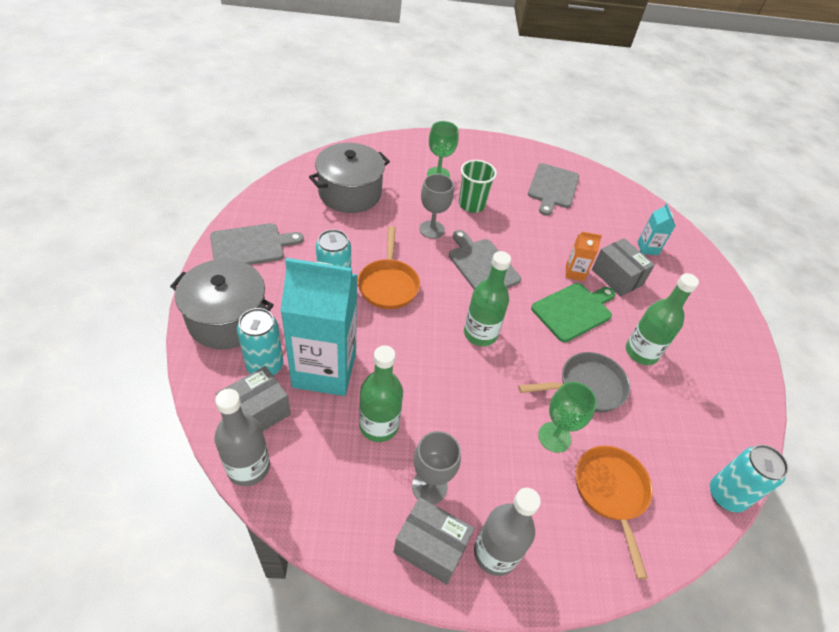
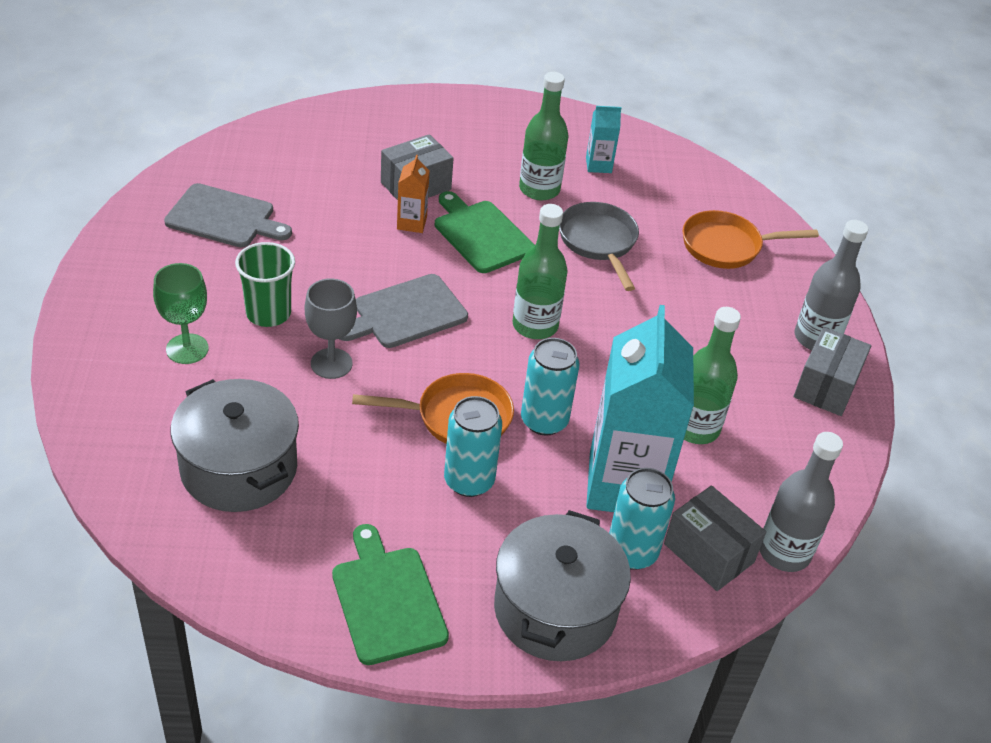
camera: 90 degrees left, 5 degrees down
(251, 246) = (387, 600): grey cutting board -> green cutting board
(429, 487) = (760, 385): grey goblet -> none
(554, 437) = (672, 278): green goblet -> none
(647, 248) = (357, 148): turquoise carton -> turquoise carton (598, 165)
(726, 495) = (706, 169): turquoise can -> turquoise can (544, 421)

